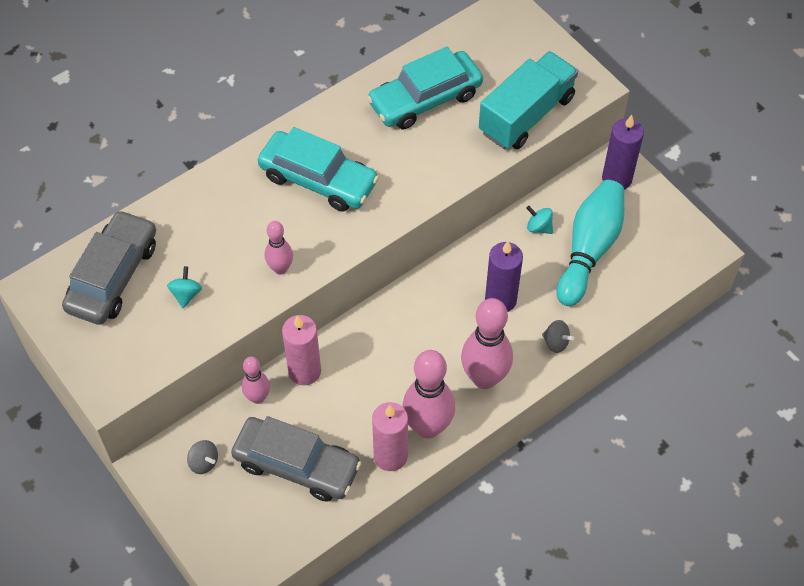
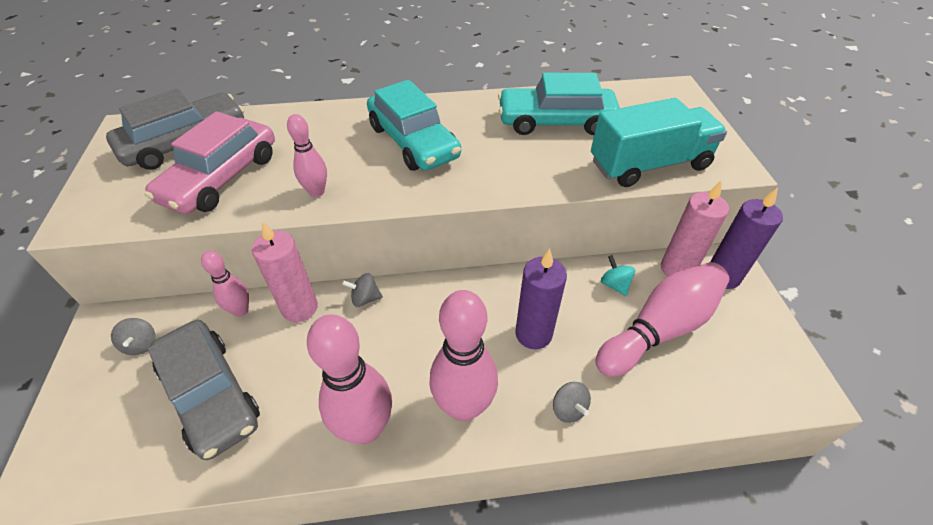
camera: 30 degrees right, 10 degrees down
(186, 294) = (221, 178): turquoise spinning top -> pink car
(351, 337) = (365, 298): none -> grey spinning top
(390, 456) = (303, 439): pink candle -> pink candle (677, 269)
(589, 250) = (659, 329): turquoise bowling pin -> pink bowling pin

